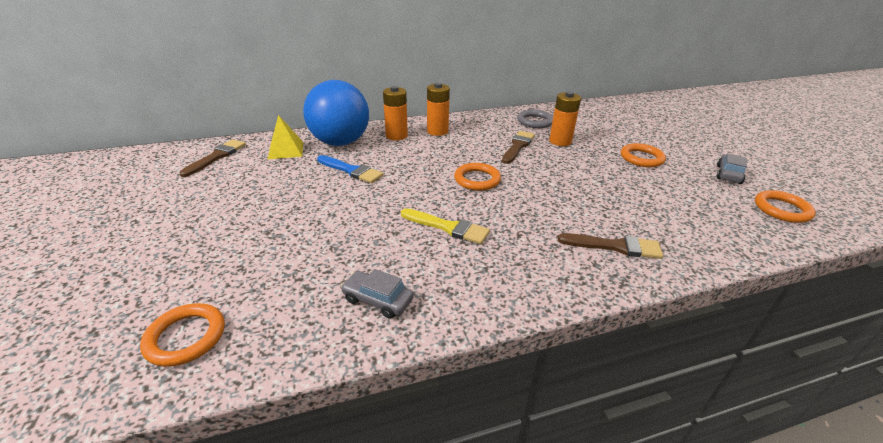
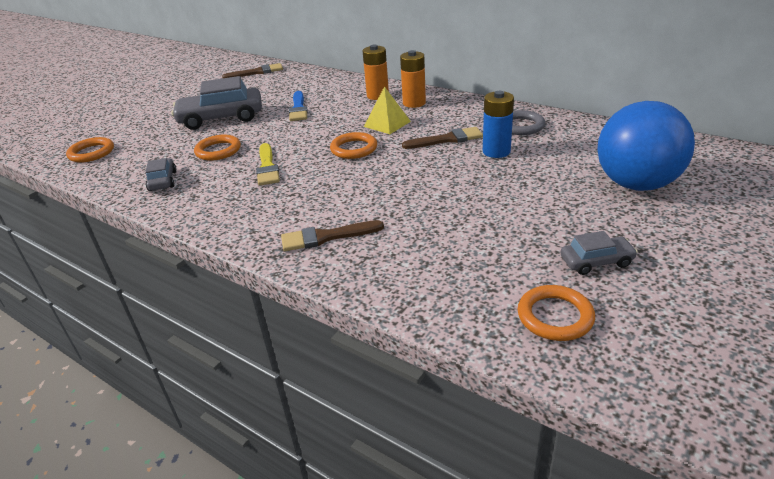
camera: 55 degrees right, 0 degrees up
(286, 150) = (294, 81): yellow pyramid -> yellow pyramid (387, 124)
(287, 212) = (221, 118): none -> grey car
(340, 142) = (333, 87): blue ball -> blue ball (636, 184)
(560, 141) = (496, 151): orange battery -> blue battery
(615, 246) = (326, 237): brown brush -> brown brush turned 105 degrees clockwise
(641, 158) = (538, 200): orange ring -> orange ring (218, 151)

